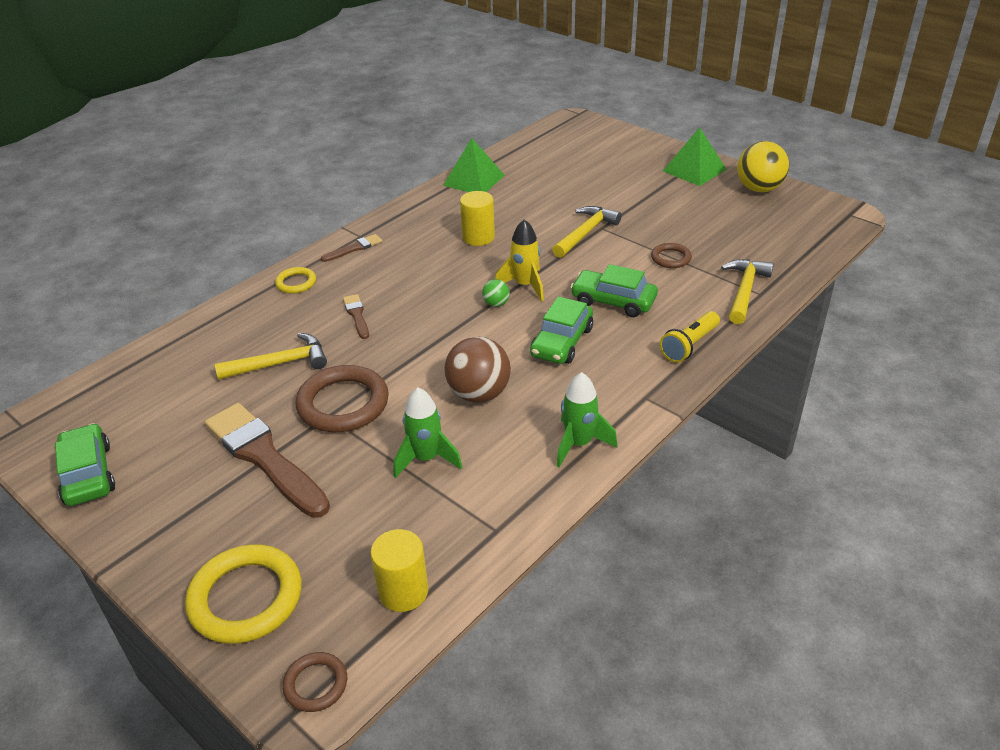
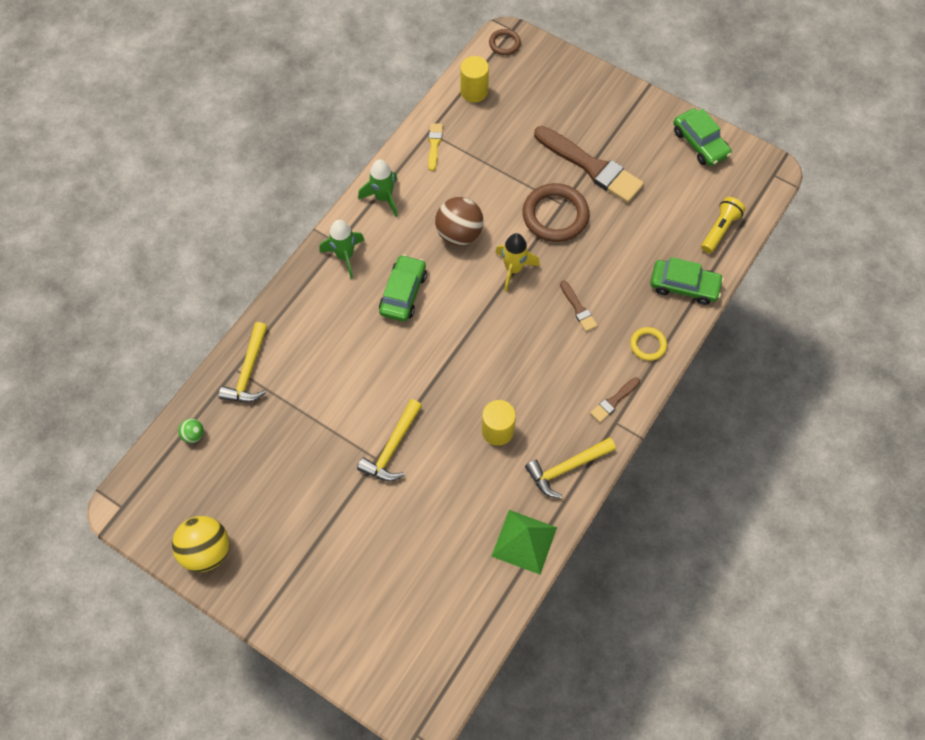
camera: 170 degrees right, 25 degrees up
(246, 598) = (559, 79): yellow ring -> none
(280, 363) = (618, 249): yellow hammer -> yellow hammer (566, 468)
(426, 458) = (483, 176): green rocket -> green rocket (345, 256)
(491, 509) = (434, 144): none -> yellow brush
(496, 304) = (463, 334): green ball -> green ball (193, 435)
(525, 286) = (442, 360): yellow rocket -> yellow rocket (513, 269)
(613, 301) = (363, 346): green car -> green car (684, 286)
(671, 258) = (310, 413): brown ring -> none
(689, 345) = (302, 299): yellow flashlight -> yellow flashlight (720, 229)
(694, 170) = (274, 588): green pyramid -> none

